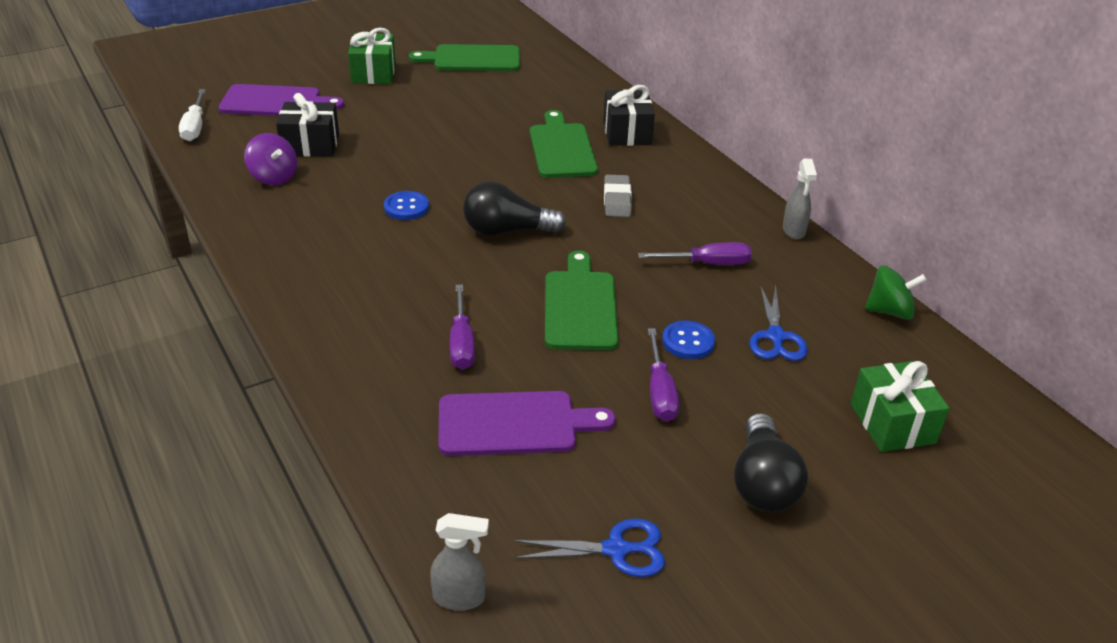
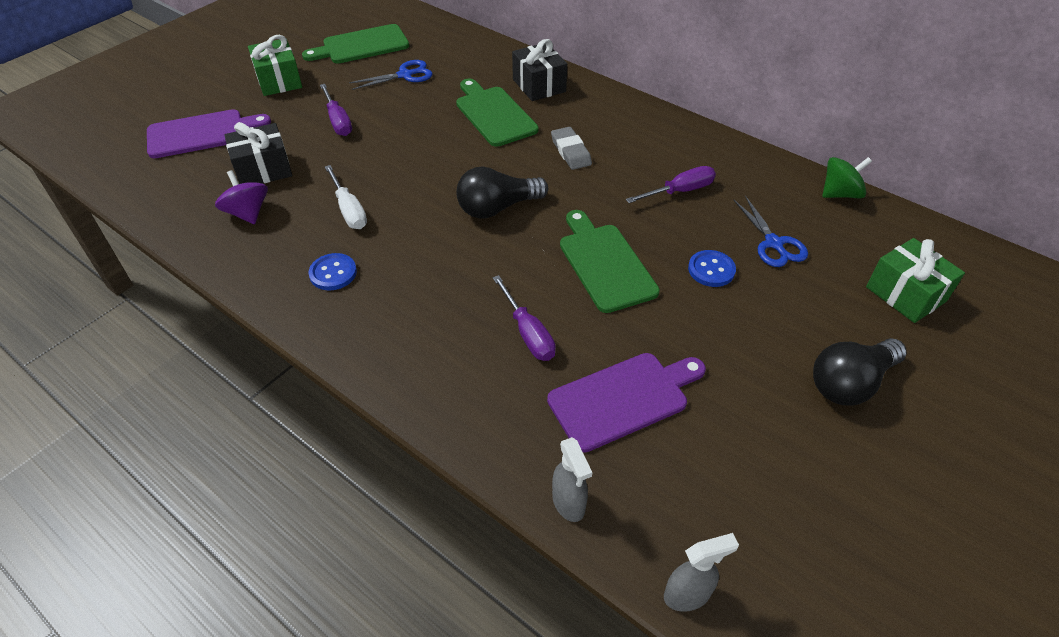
camera: 20 degrees left, 10 degrees up
(195, 127) = (134, 180): white screwdriver -> white screwdriver (349, 210)
(273, 177) = (248, 213): purple spinning top -> purple spinning top turned 150 degrees counterclockwise
(406, 207) = (393, 210): blue button -> blue button (333, 273)
(616, 550) = (782, 492): blue scissors -> blue scissors (405, 75)
(660, 392) = (720, 325): purple screwdriver -> purple screwdriver (338, 121)
(763, 483) = (850, 383): black light bulb -> black light bulb turned 75 degrees clockwise
(793, 231) = (725, 142): grey spray bottle -> grey spray bottle (569, 503)

